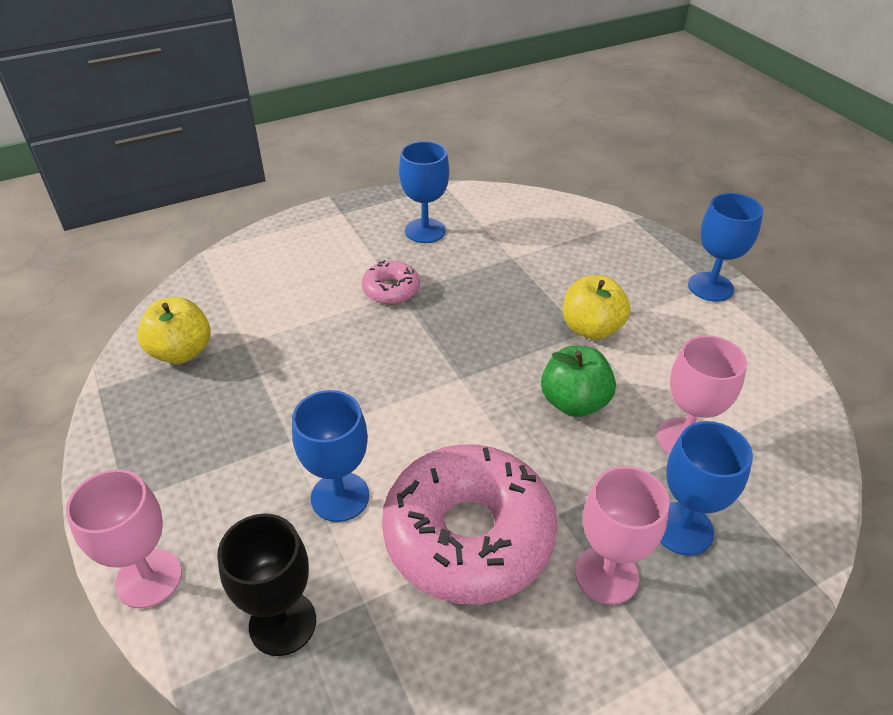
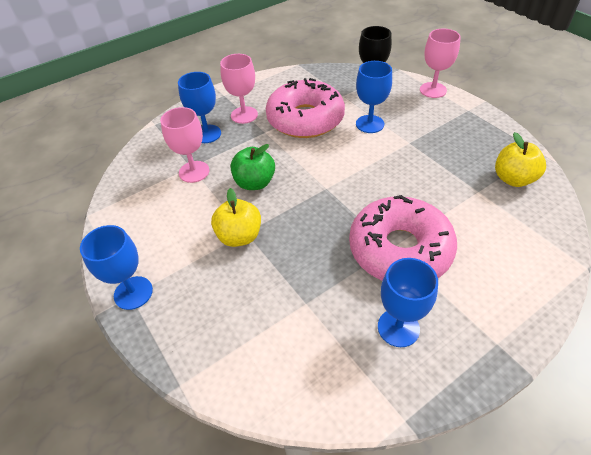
camera: 175 degrees right, 5 degrees up
(391, 290) = (399, 249): pink donut -> pink donut, size x2.16

